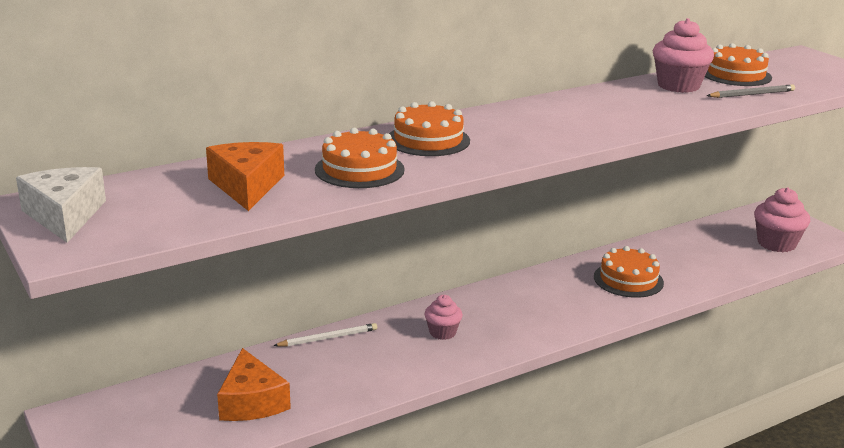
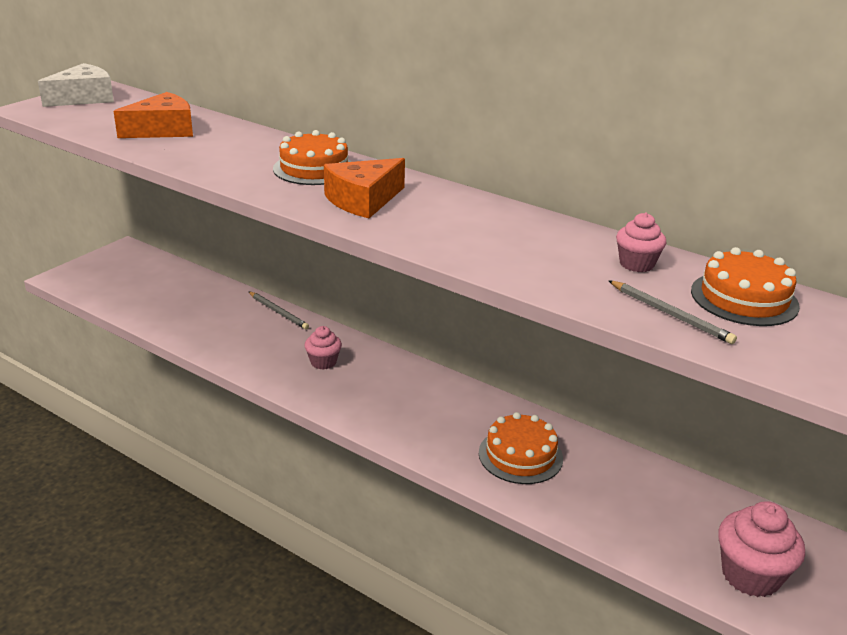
camera: 65 degrees right, 5 degrees up
(251, 401) = (171, 304): orange cheese -> orange cheese (363, 200)
(328, 338) = (278, 312): white pencil -> grey pencil
(359, 169) = (222, 156): orange cake -> none
(678, 86) = (636, 264): pink cupcake -> pink cupcake, size x0.60

